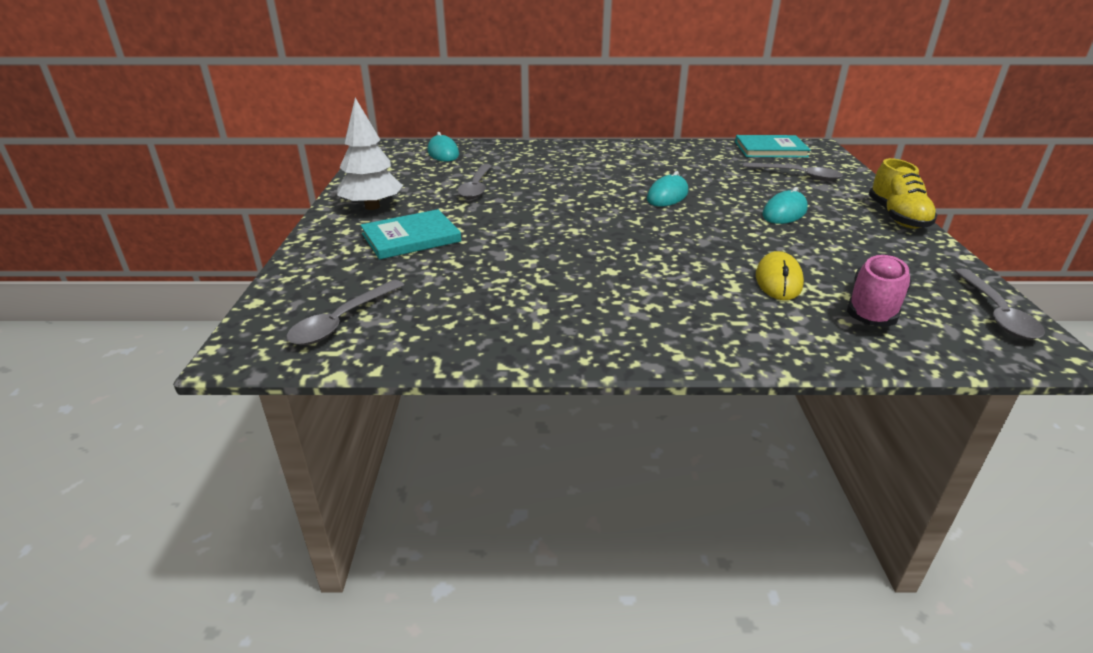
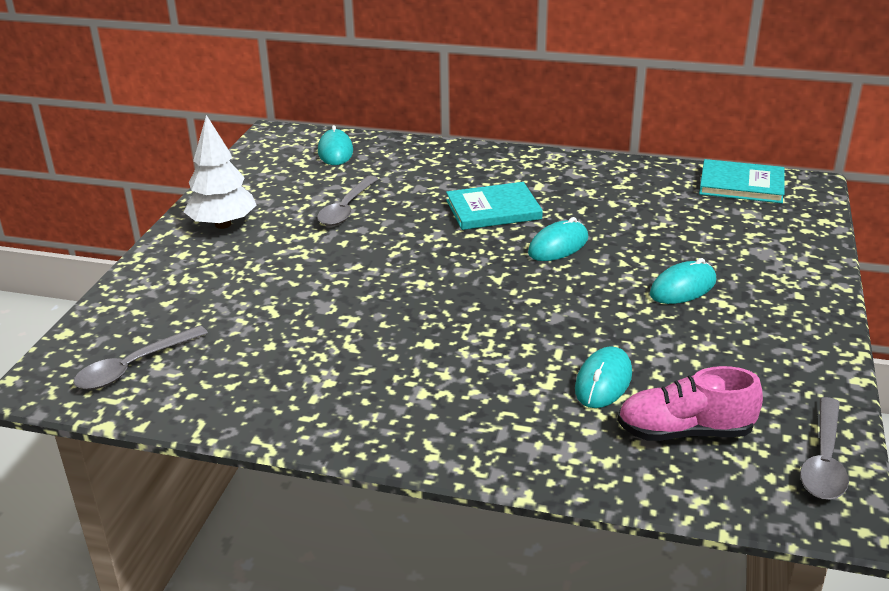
camera: 15 degrees right, 0 degrees up
(411, 238) = (243, 272): turquoise book -> turquoise book (493, 209)
(778, 280) = (603, 381): yellow mouse -> turquoise mouse
(798, 176) = (745, 232): grey spoon -> none
(873, 307) = (684, 432): pink shoe -> pink shoe turned 135 degrees counterclockwise
(897, 217) = (821, 312): yellow shoe -> none

